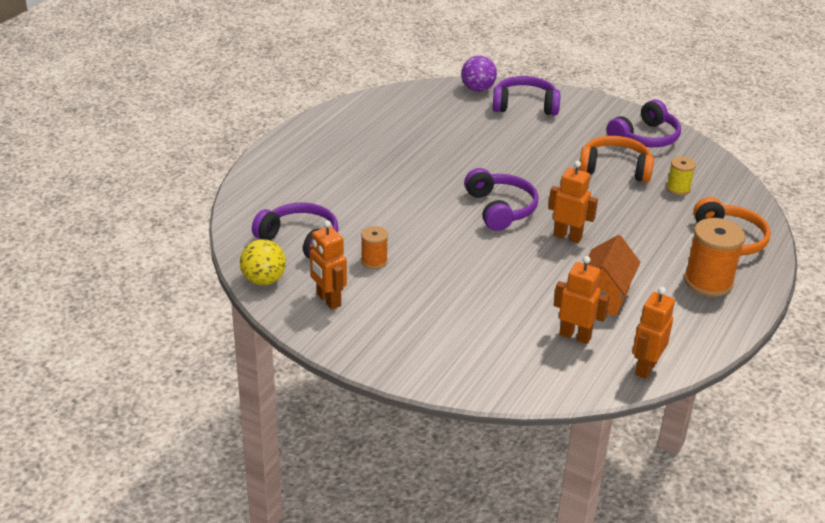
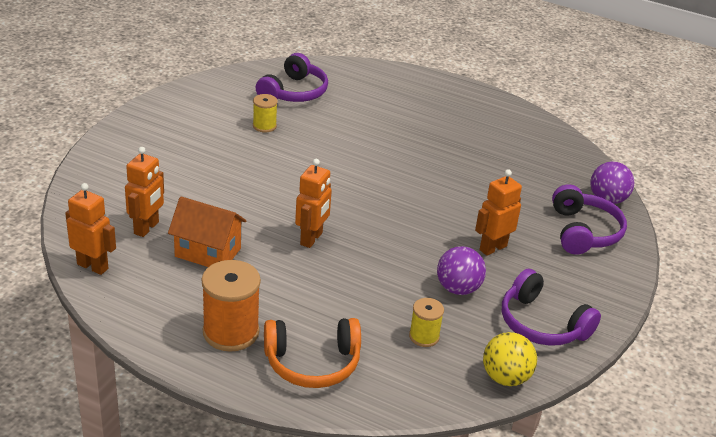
camera: 85 degrees right, 0 degrees up
(264, 280) = (237, 77): yellow ball -> yellow ball (505, 378)
(328, 300) = (209, 104): orange robot -> orange robot (492, 248)
(374, 261) = (264, 126): orange spool -> yellow spool
(500, 209) = (358, 199): purple headphones -> none
(615, 169) = (458, 289): orange headphones -> purple ball

